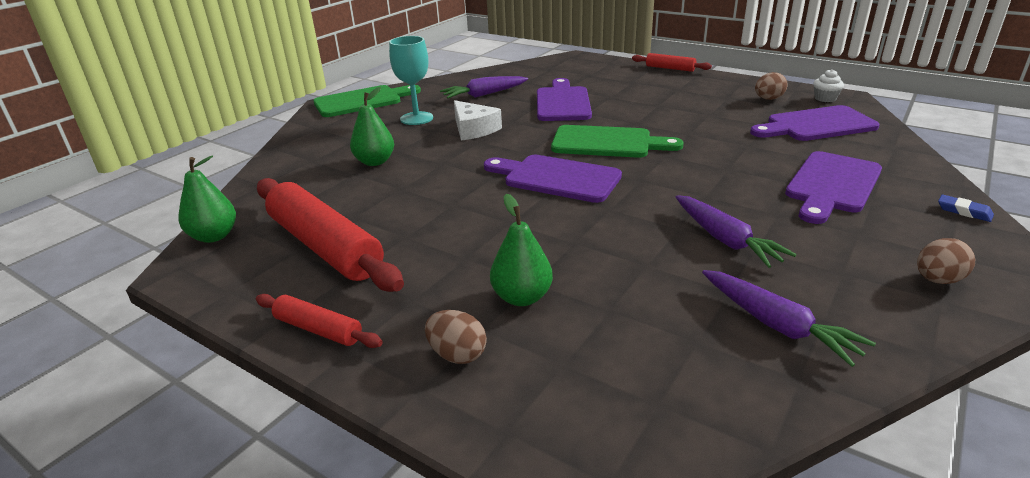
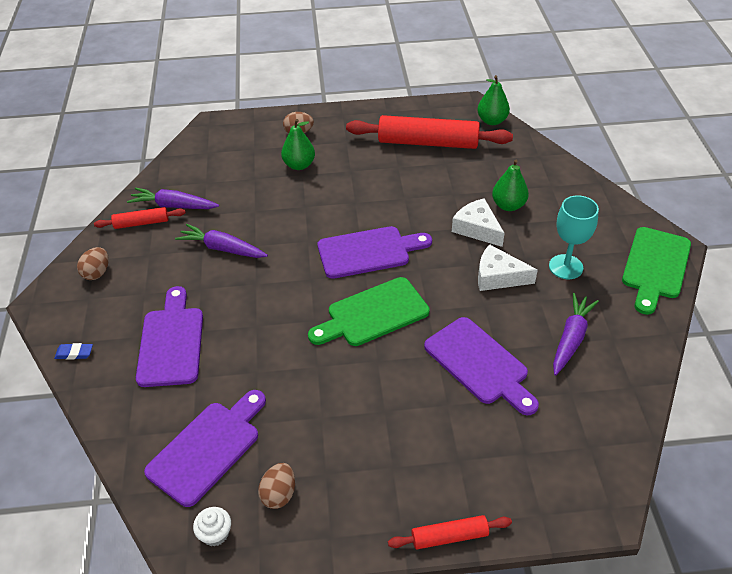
camera: 140 degrees right, 15 degrees up
(318, 329) = (366, 115): red rolling pin -> red rolling pin (141, 223)
(432, 158) = (477, 229): none -> white cheese

